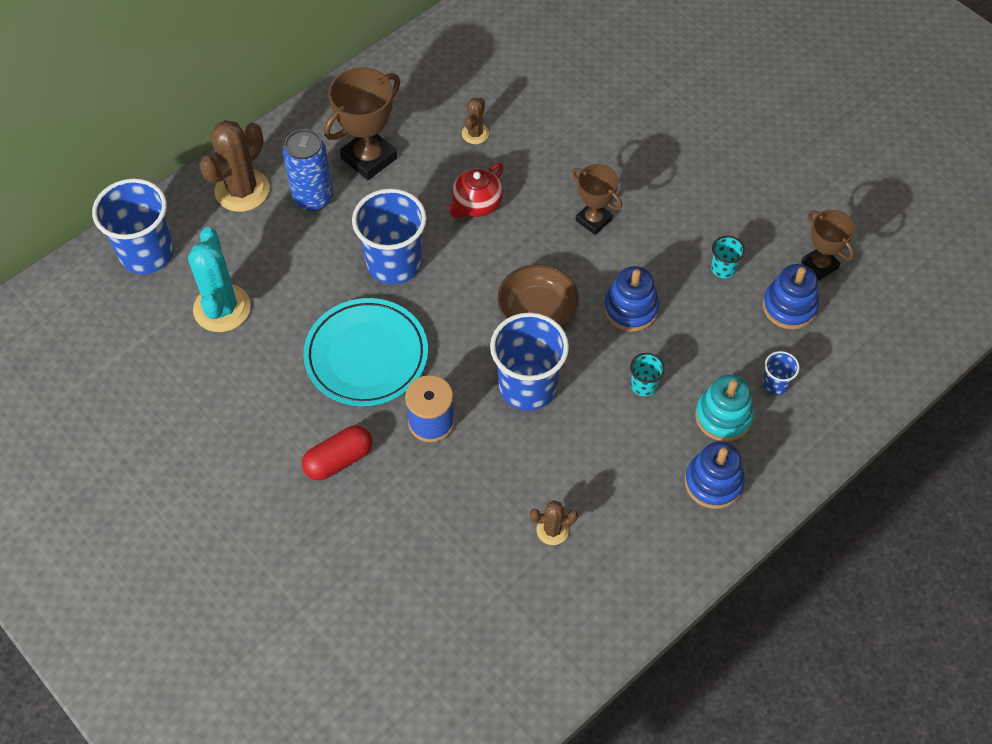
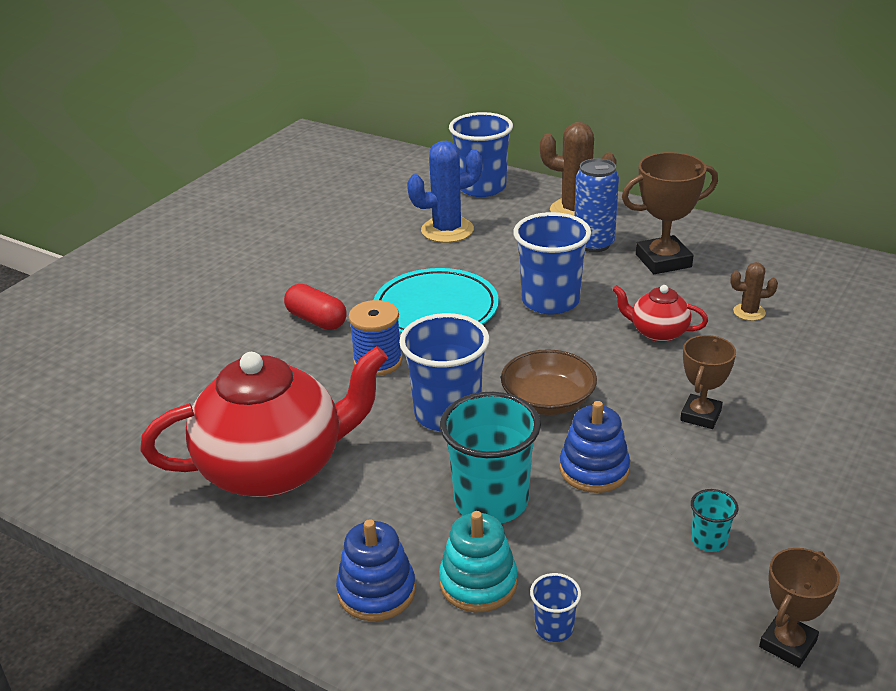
camera: 75 degrees right, 25 degrees down
(222, 308) = (447, 230): turquoise cactus -> blue cactus
(369, 158) = (663, 261): brown trophy -> brown trophy turned 45 degrees counterclockwise
(552, 530) = (275, 468): brown cactus -> red teapot
(643, 385) = (491, 501): turquoise cup -> turquoise cup, size x2.20
(789, 306) = (691, 621): blue stacking toy -> none

